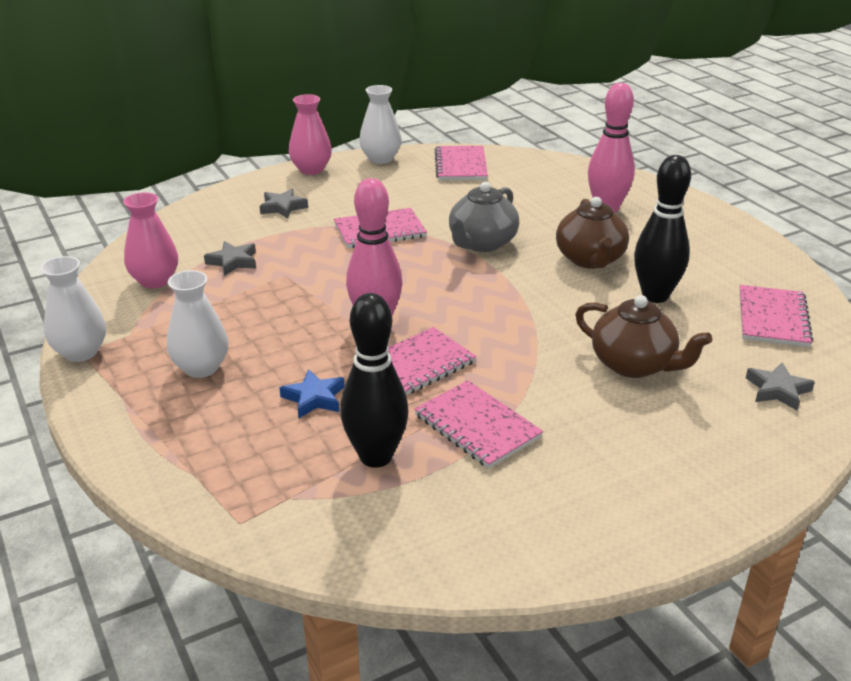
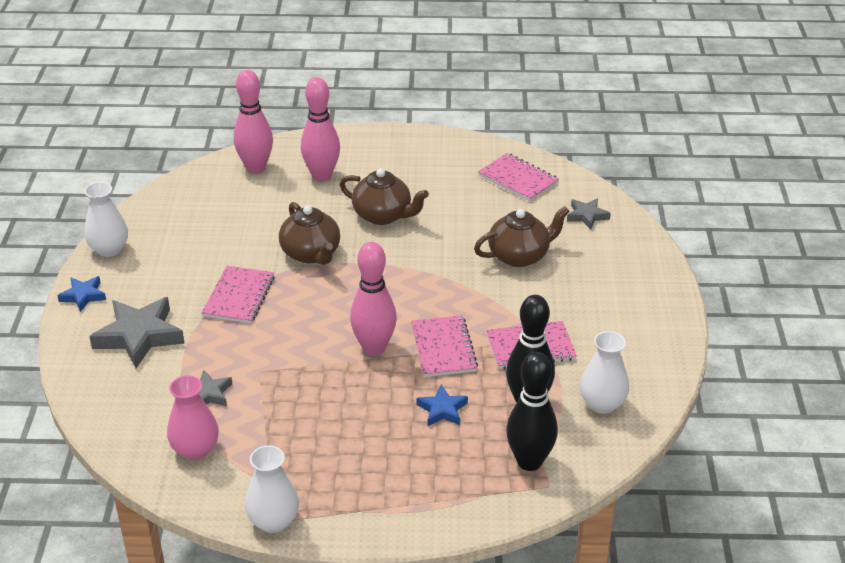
camera: 60 degrees left, 5 degrees up
(201, 368) = (356, 456): white vase -> white vase (602, 404)
(283, 207) = (139, 336): grey star -> grey star, size x1.87
(311, 169) = (83, 296): pink vase -> blue star
(460, 165) = (173, 212): pink notebook -> none
(482, 243) = (311, 254): grey teapot -> brown teapot
(572, 177) = (256, 168): none -> pink bowling pin
(655, 296) = (453, 210): black bowling pin -> black bowling pin (529, 461)

